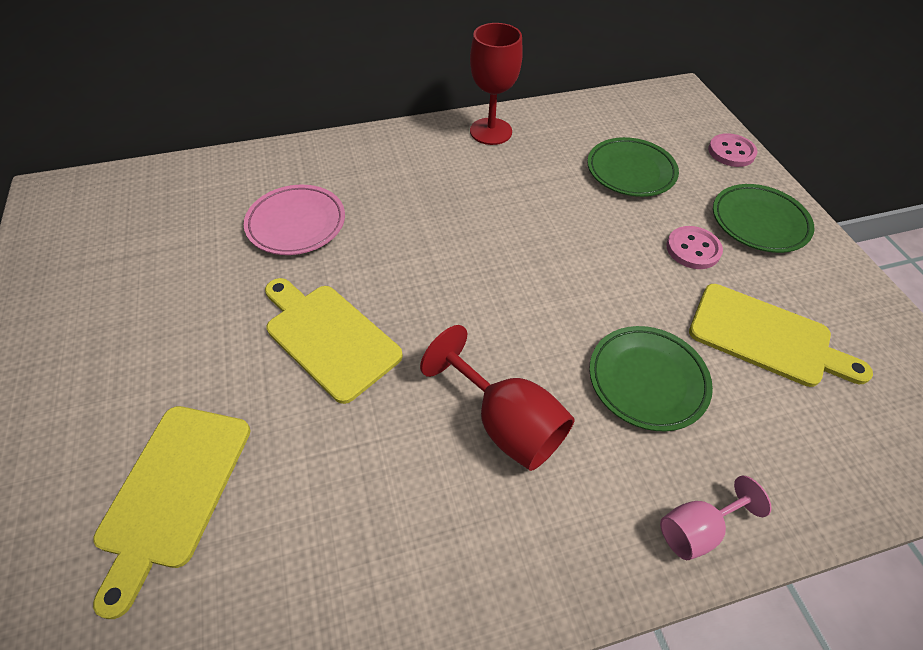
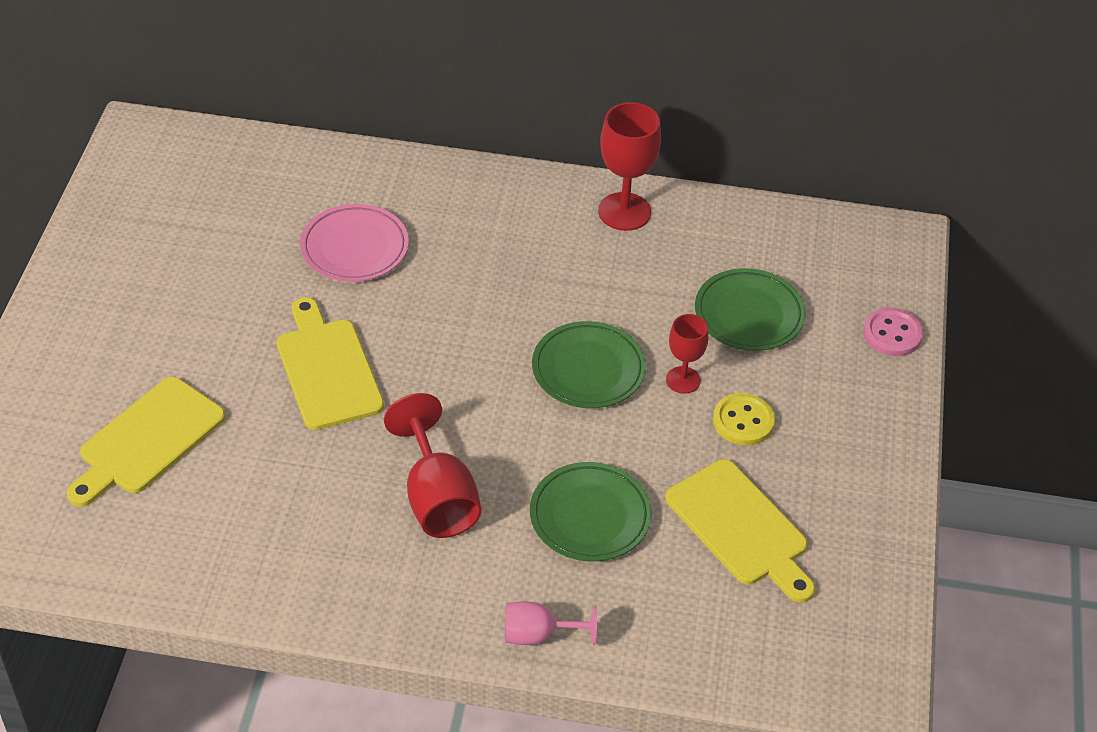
camera: 25 degrees right, 5 degrees down
(625, 234) = (683, 380): none -> red goblet
(693, 249) = (743, 421): pink button -> yellow button
(759, 222) = (845, 422): green plate -> green plate (588, 370)

